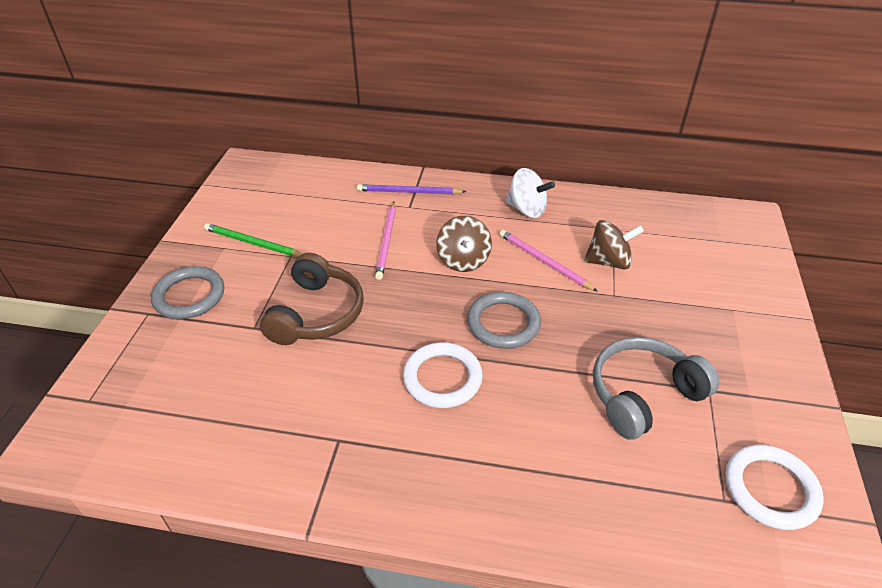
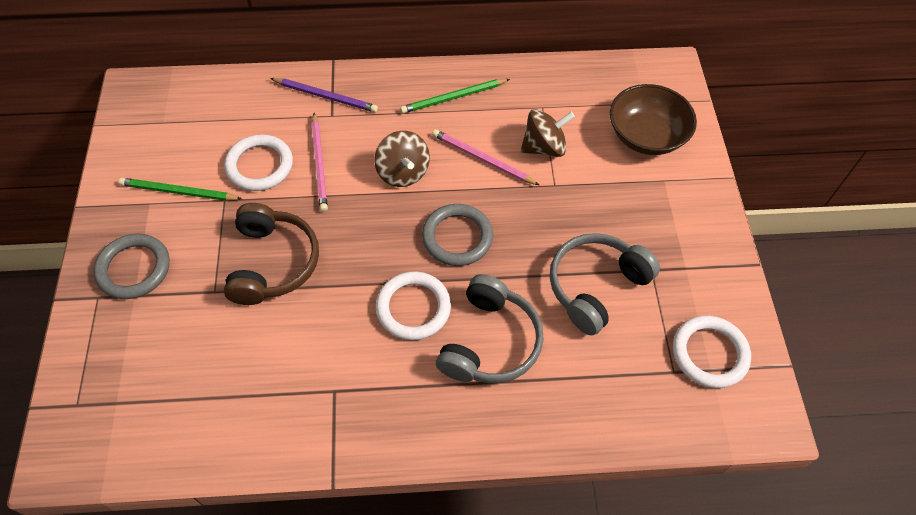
camera: 15 degrees left, 15 degrees up
(332, 234) = (259, 165): none -> white ring
(408, 192) = (326, 96): purple pencil -> purple pencil turned 150 degrees counterclockwise
(516, 426) = (490, 342): none -> grey headphones
(527, 209) = (453, 98): white spinning top -> green pencil
(718, 268) = (646, 136): none -> brown bowl

